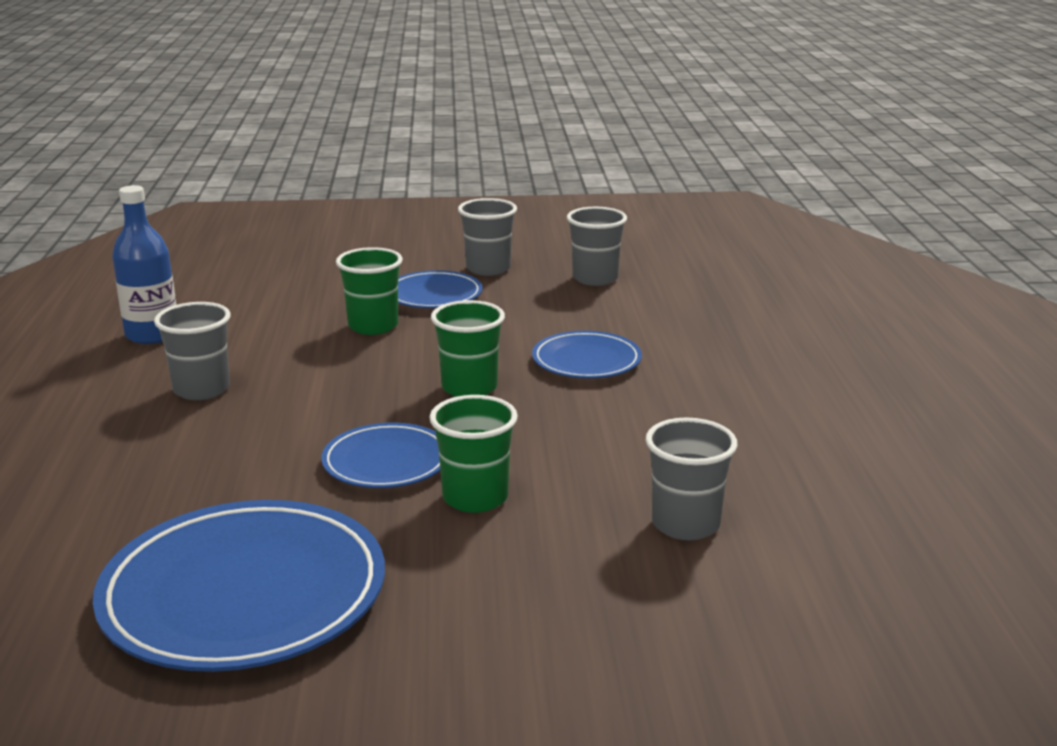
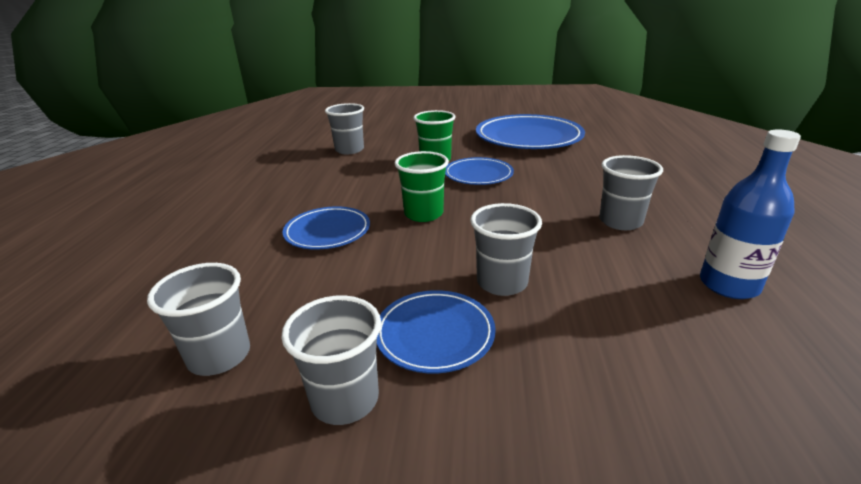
camera: 170 degrees left, 5 degrees up
(373, 326) = (502, 283): green cup -> grey cup

